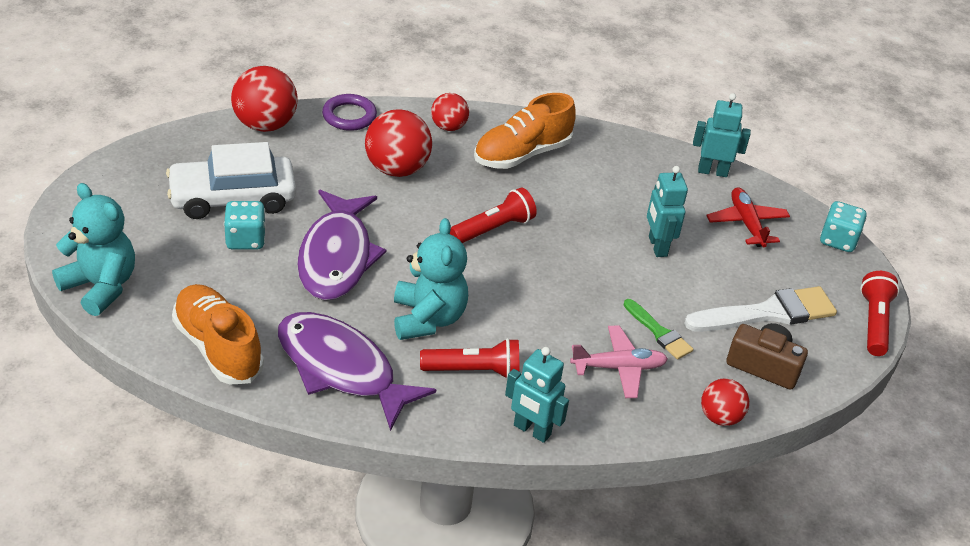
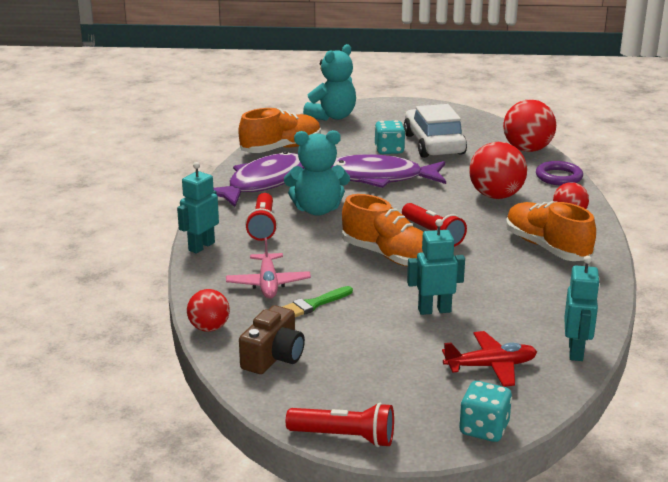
camera: 95 degrees right, 15 degrees down
(548, 267) = (389, 256): none -> orange shoe
(767, 313) = (349, 366): white brush -> none

